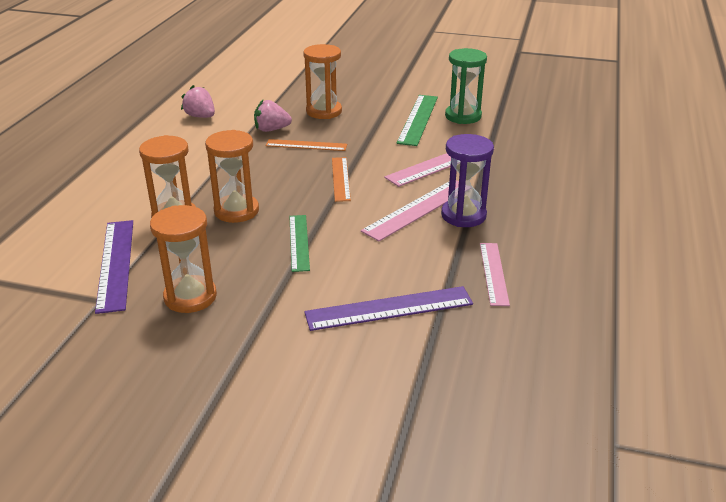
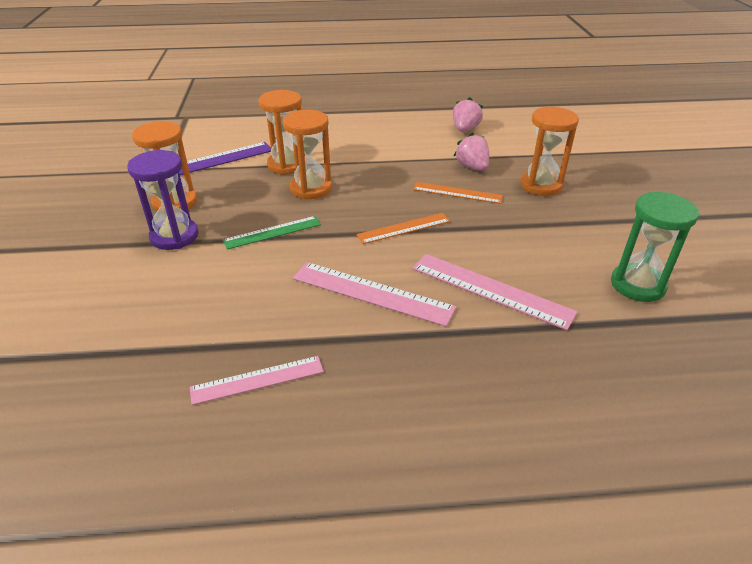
camera: 70 degrees right, 5 degrees up
(306, 145) = (457, 193): orange ruler -> orange ruler turned 60 degrees counterclockwise
(389, 308) = (173, 311): purple ruler -> none
(418, 119) = (589, 250): green ruler -> none
(463, 215) = (376, 331): purple hourglass -> purple hourglass (174, 236)

